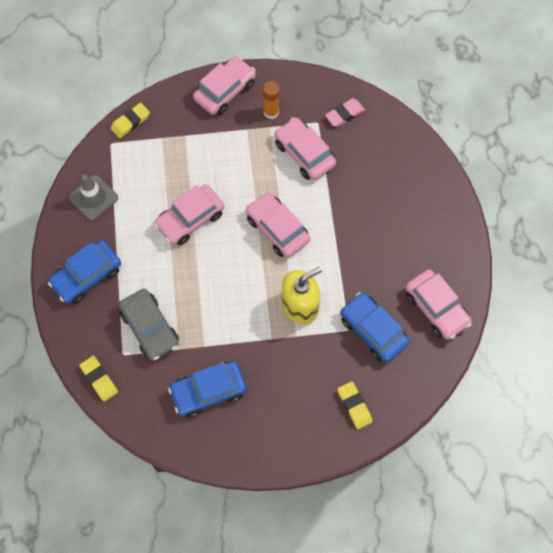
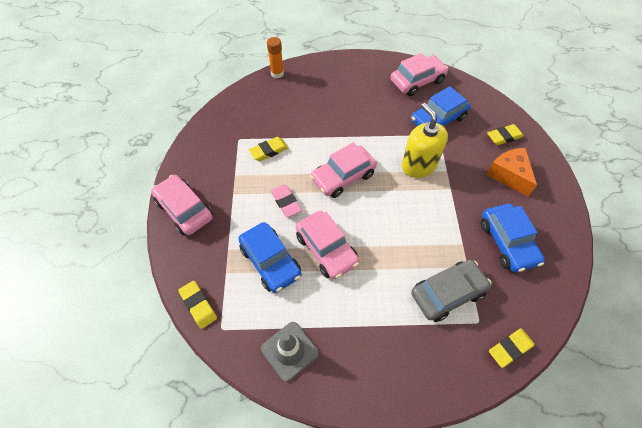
camera: 85 degrees left, 10 degrees down
(87, 276) = (388, 360): blue car -> blue car (270, 261)
(271, 112) = (219, 173): orange glue stick -> orange glue stick (277, 73)
(296, 404) = (509, 175): none -> orange cheese
(304, 154) = (269, 151): pink car -> yellow eraser
(344, 114) = (235, 119): pink eraser -> pink eraser (286, 202)

